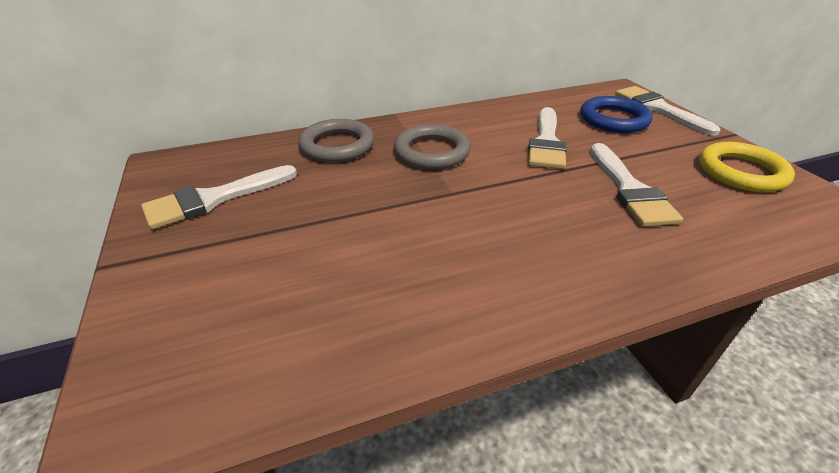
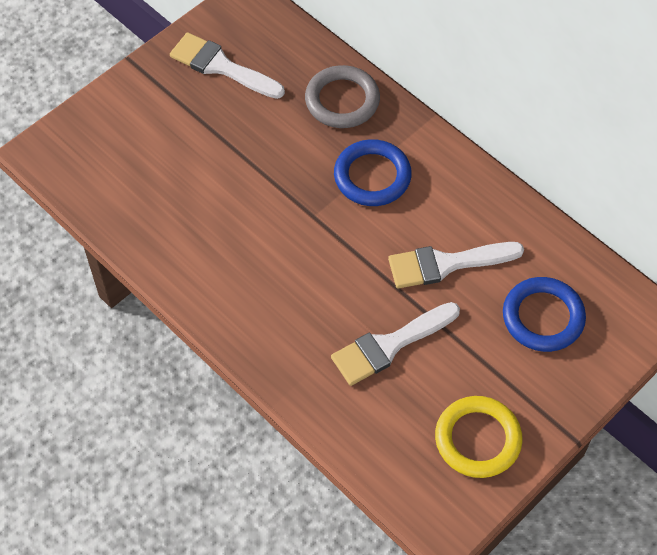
camera: 65 degrees right, 20 degrees up
(432, 152) = (372, 176): grey ring -> blue ring
(658, 109) = (604, 361): white brush -> none

